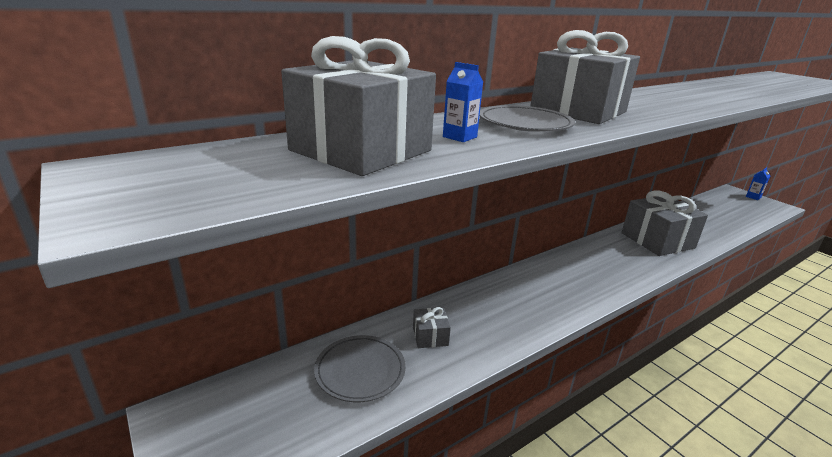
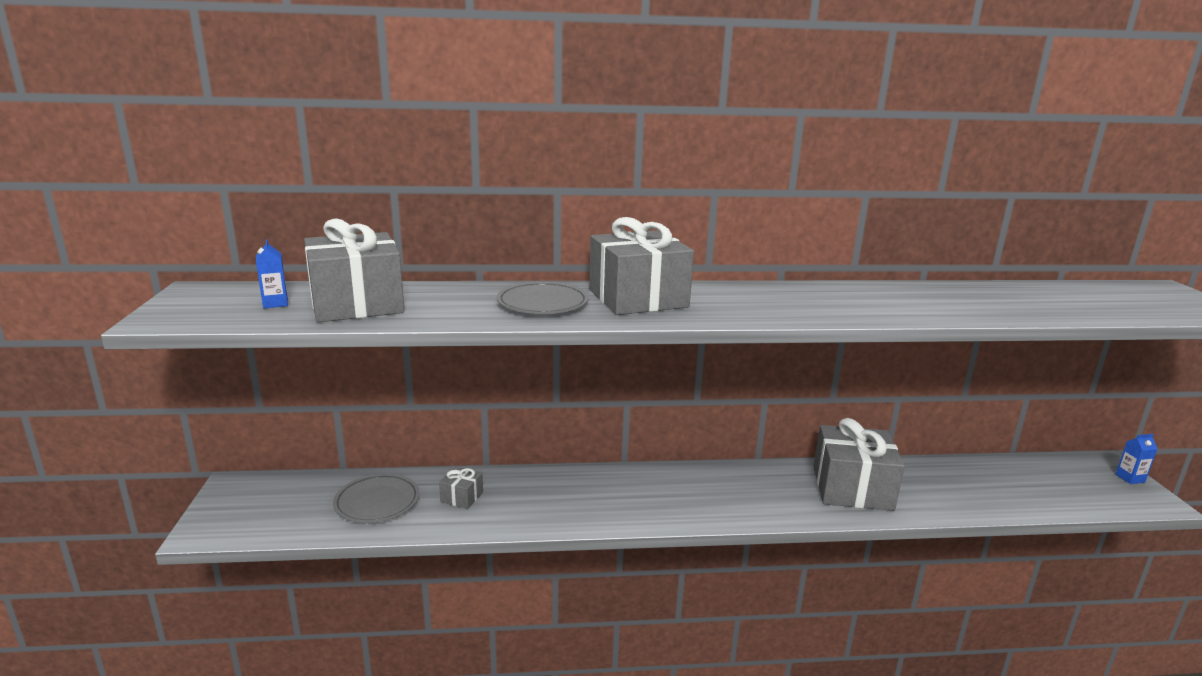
camera: 30 degrees right, 5 degrees down
(459, 137) = (454, 306): blue carton -> blue carton (275, 303)

